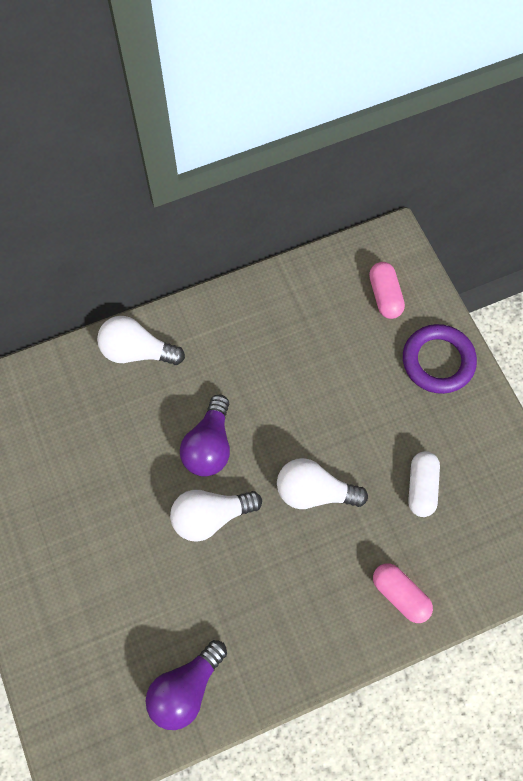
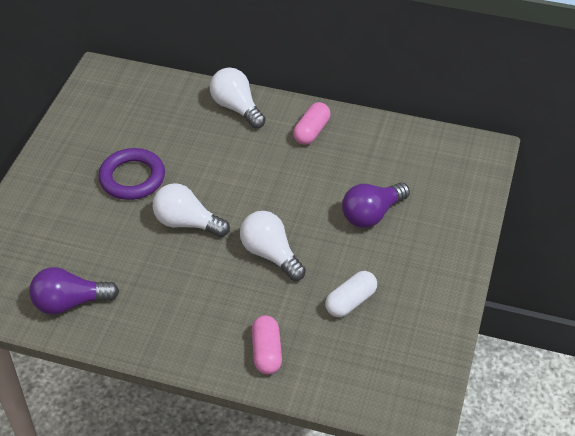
camera: 40 degrees right, 20 degrees down
(209, 445) = (228, 185): purple light bulb -> purple light bulb (372, 214)
(385, 296) = (444, 177): pink capsule -> pink capsule (311, 131)
(438, 361) = (444, 237): purple ring -> purple ring (132, 178)

